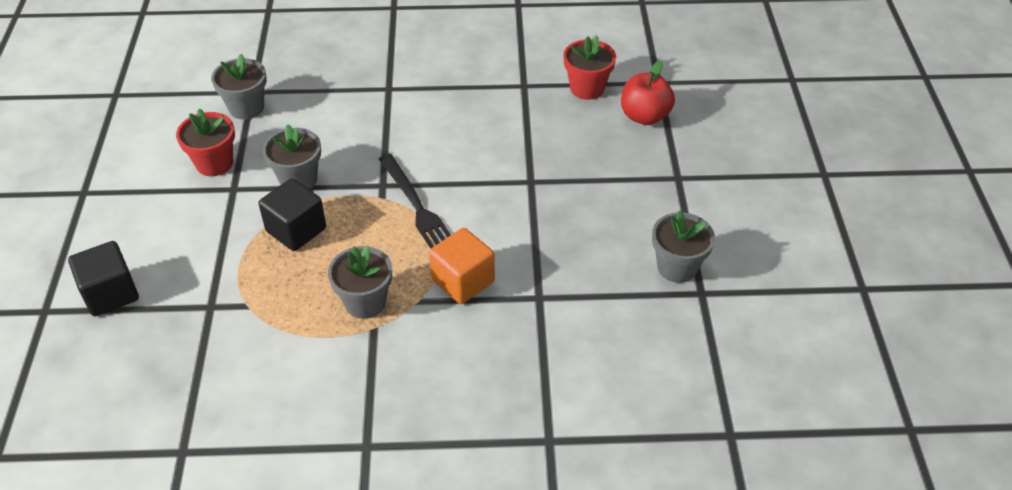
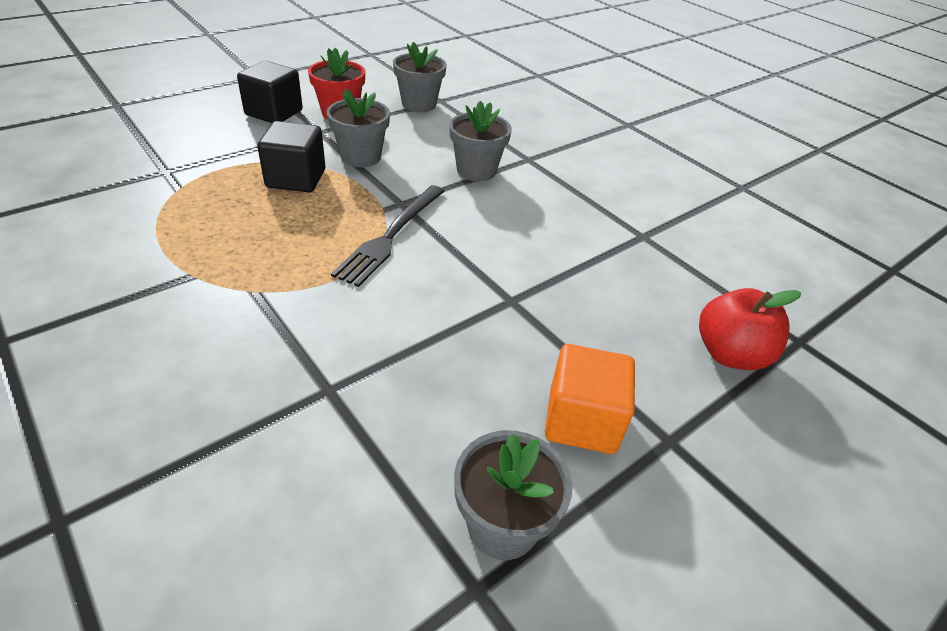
camera: 50 degrees right, 5 degrees down
(110, 293) = (152, 123): black cube -> black cube (274, 113)
(365, 302) = (227, 255): grey flower pot -> grey flower pot (476, 170)
(463, 281) = (308, 312): orange cube -> orange cube (582, 420)
(587, 88) = (704, 284): red flower pot -> none

